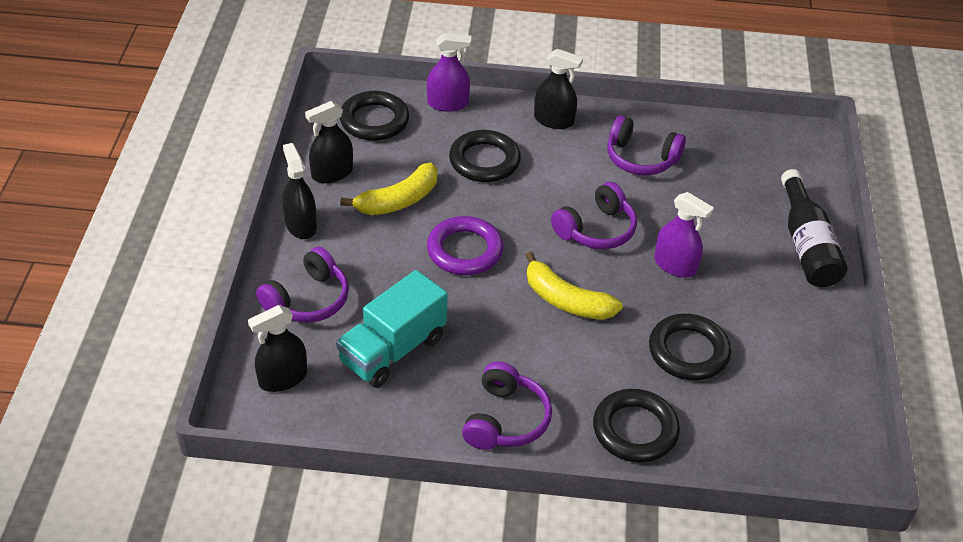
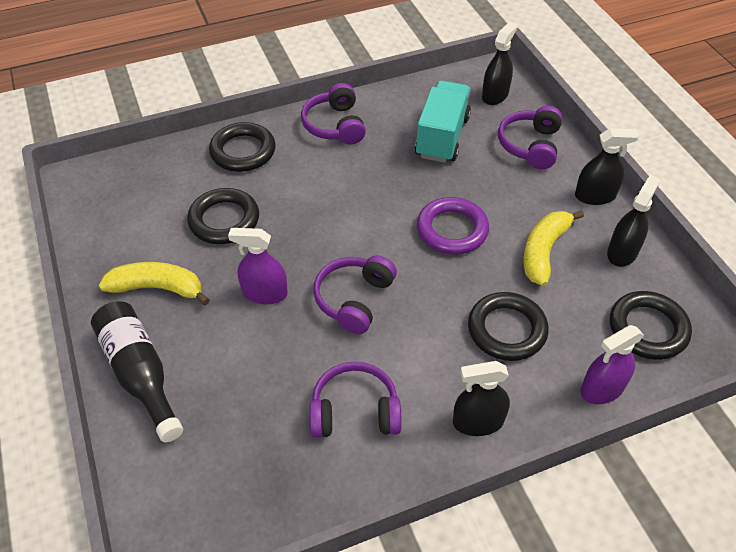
camera: 155 degrees right, 5 degrees up
(301, 225) = (595, 196): black spray bottle -> black spray bottle turned 45 degrees counterclockwise
(566, 300) = (342, 222): yellow banana -> yellow banana (158, 288)

